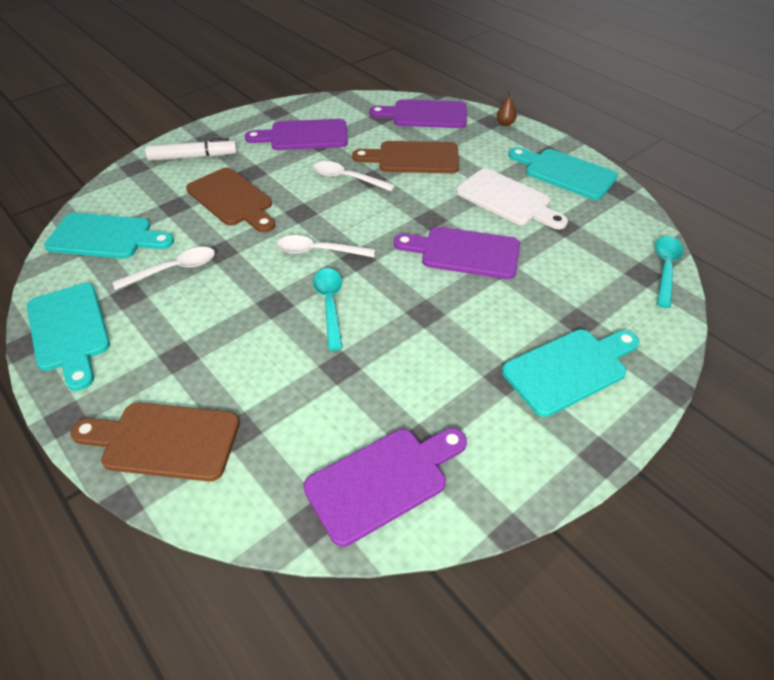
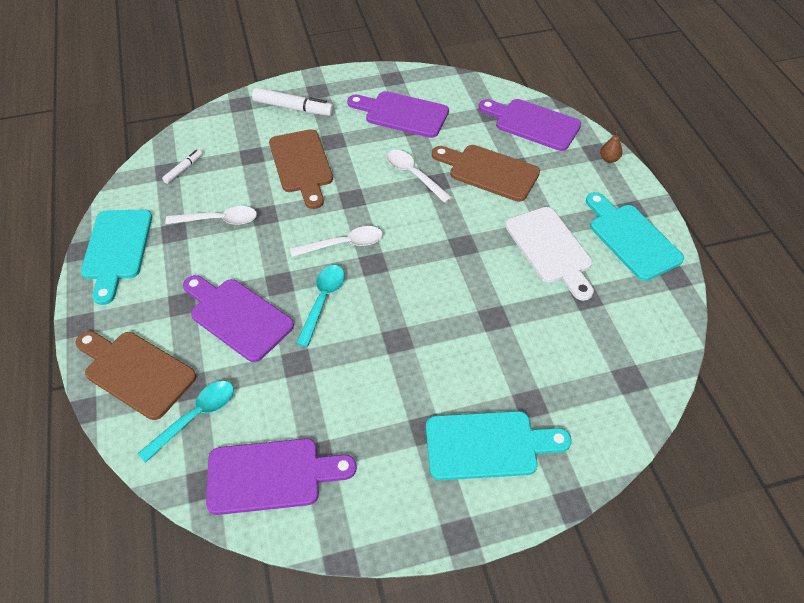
camera: 25 degrees right, 5 degrees up
(105, 237) = (183, 169): turquoise cutting board -> white marker
(318, 251) = (344, 244): white spoon -> white spoon turned 135 degrees clockwise
(464, 252) = (471, 292): purple cutting board -> purple cutting board (237, 316)
(665, 269) = (656, 382): turquoise spoon -> turquoise spoon (195, 417)

